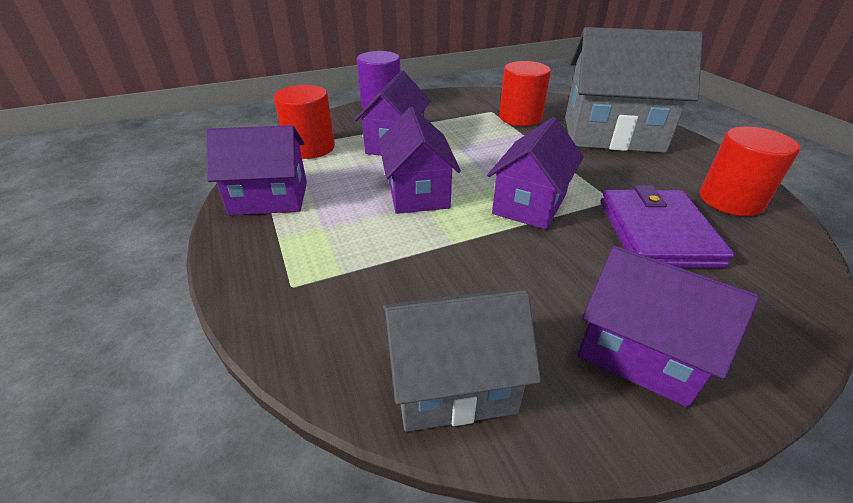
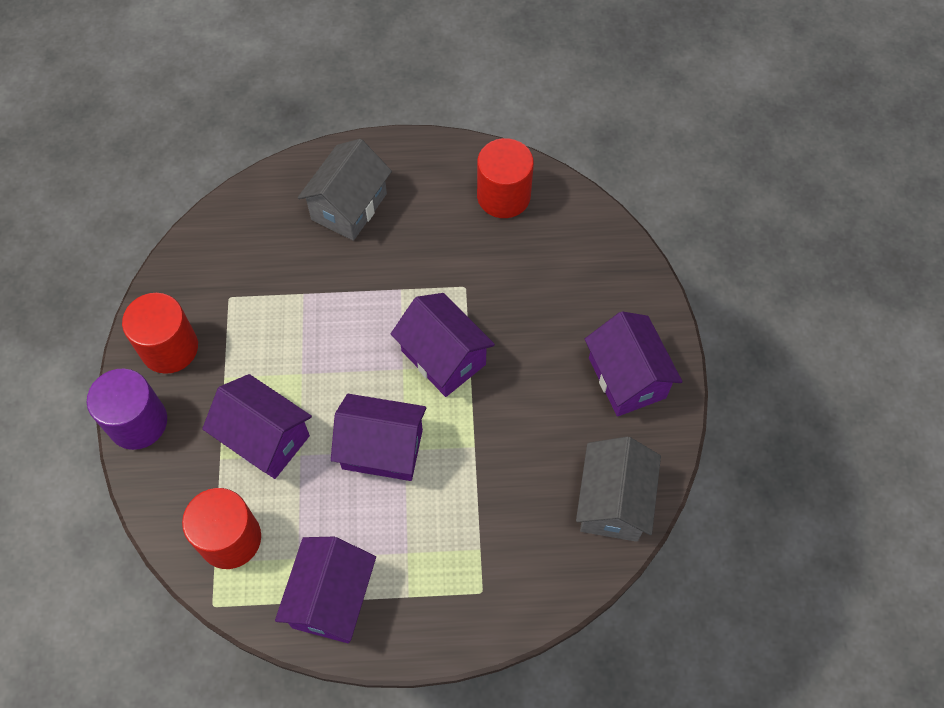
camera: 70 degrees left, 25 degrees up
(520, 117) = (263, 274): red cylinder -> red cylinder (169, 348)
(612, 134) = (349, 206): grey house -> grey house, size x0.62
(639, 352) = (627, 378): purple house -> purple house turned 75 degrees counterclockwise
(657, 232) = (521, 283): purple wallet -> none

